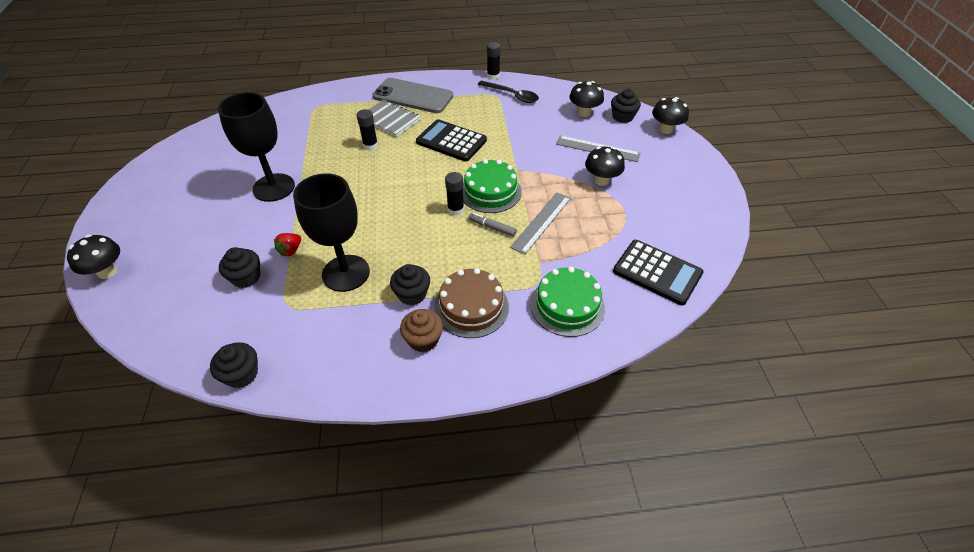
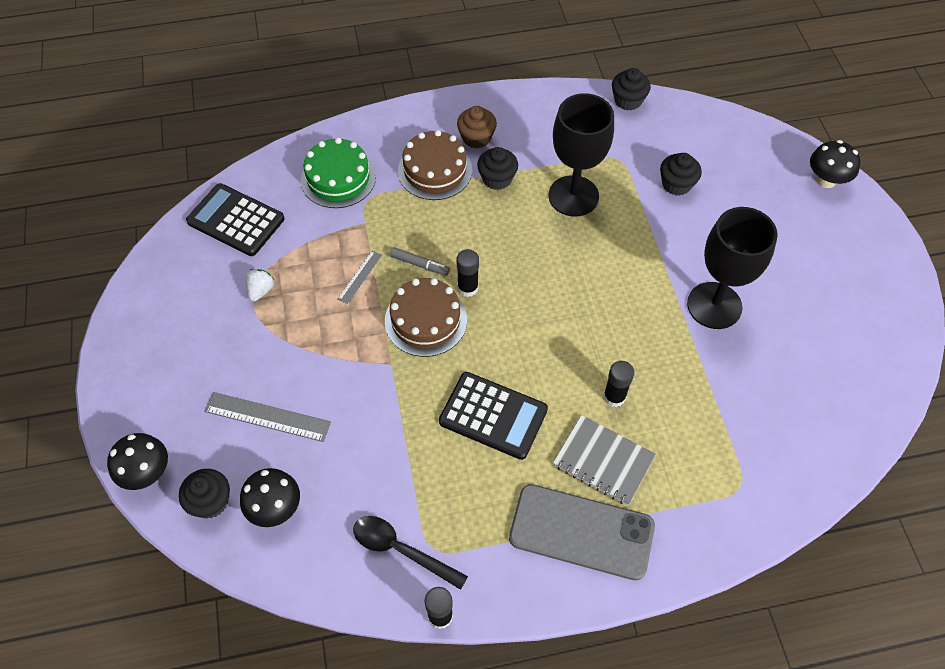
camera: 175 degrees right, 10 degrees up
(290, 250) = (645, 218): red strawberry -> none
(490, 191) = (426, 320): green cake -> brown cake
(541, 222) = (360, 277): grey ruler -> grey ruler, size x0.57
(601, 180) = (273, 352): black mushroom -> none
(620, 217) = (261, 290): none -> white strawberry

